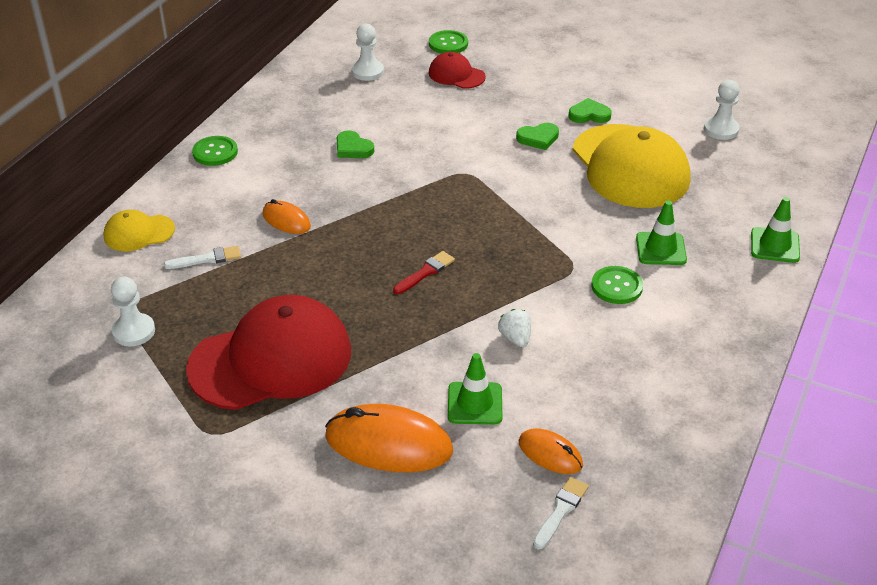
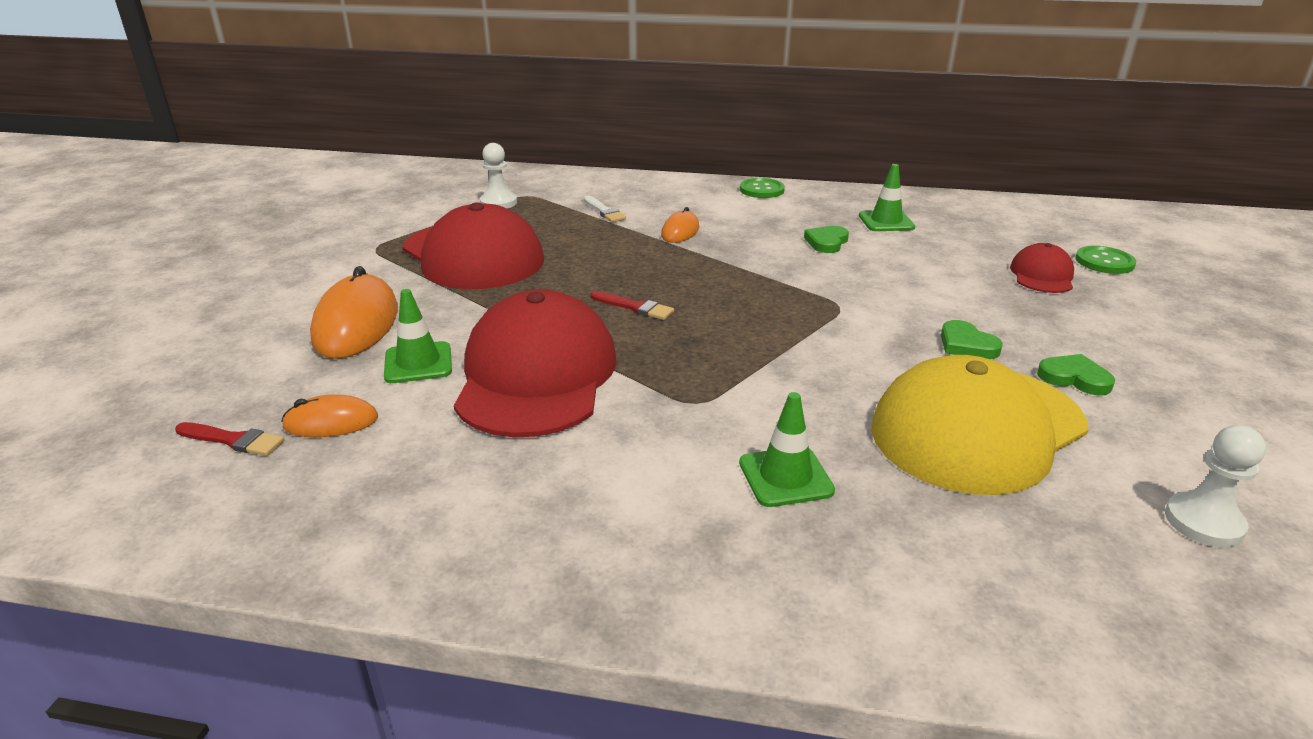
camera: 75 degrees right, 10 degrees down
(139, 233) = (625, 184): yellow cap -> none
(367, 72) = (979, 229): white pawn -> none
(515, 338) = (536, 375): white strawberry -> red cap
(550, 454) = (331, 422): orange mouse -> orange mouse turned 60 degrees clockwise
(561, 510) = (233, 440): white brush -> red brush
(589, 115) = (1074, 378): green heart -> green heart turned 45 degrees counterclockwise
(616, 286) = (672, 442): green button -> none
(774, 245) = (888, 621): green traffic cone -> green traffic cone (886, 221)

